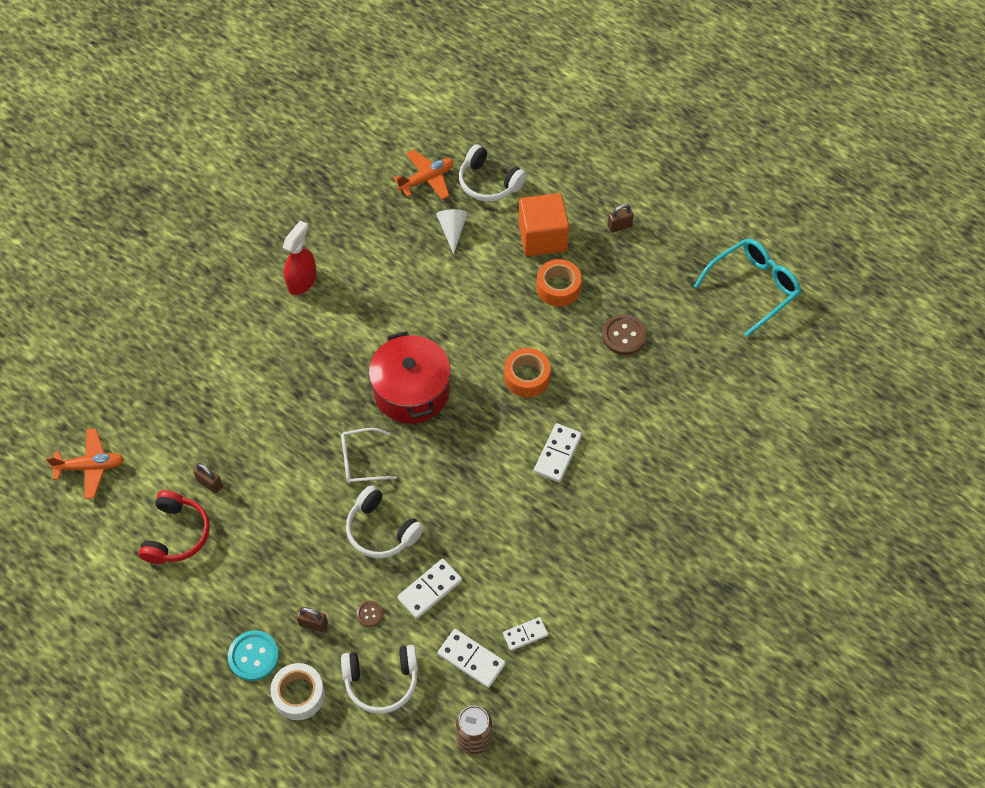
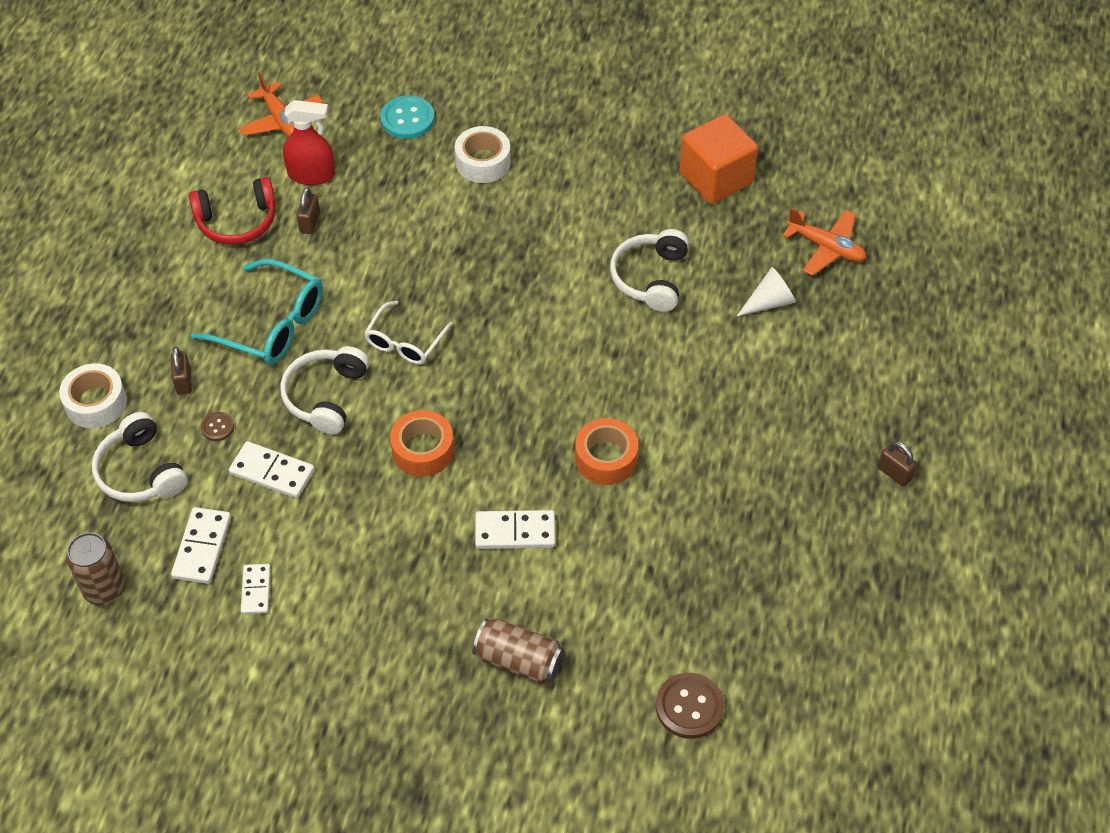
camera: 65 degrees right, 5 degrees down
(223, 347) = (483, 162): none -> white tape
(254, 656) = (124, 345): turquoise button -> turquoise button (407, 119)
(302, 281) = (608, 192): red spray bottle -> red spray bottle (312, 174)
(361, 461) = (405, 342): white glasses -> white glasses turned 120 degrees counterclockwise
(411, 391) = (521, 352): red pot -> none
(488, 183) = (864, 310): white headphones -> white headphones (650, 278)
(525, 634) = (256, 590): white domino -> white domino turned 45 degrees clockwise
(542, 237) = (821, 396): orange cube -> orange cube (715, 178)
(558, 288) = (756, 442): orange tape -> orange tape (423, 450)
(624, 336) = (729, 540): brown button -> brown button (689, 707)
(656, 491) = (519, 660): none -> brown can
(753, 288) = (900, 667): turquoise glasses -> turquoise glasses (271, 324)

